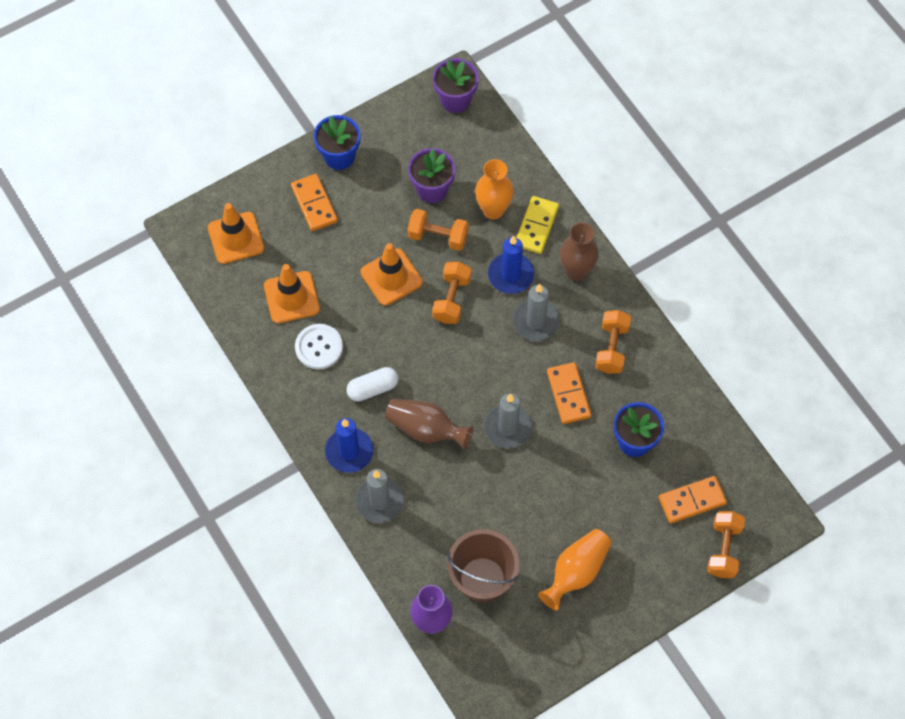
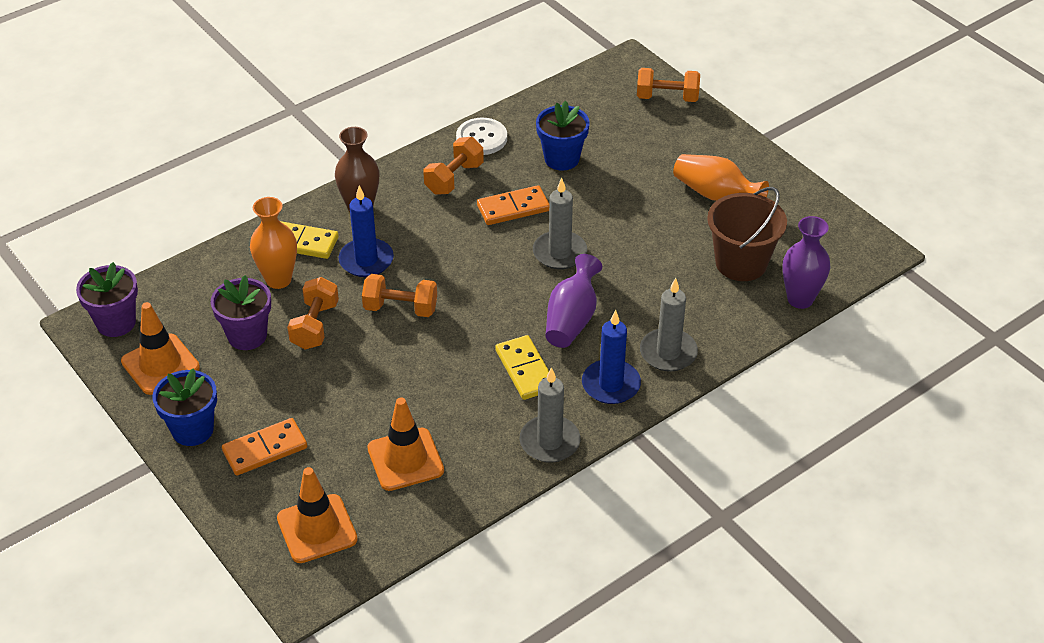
camera: 95 degrees left, 20 degrees down
(319, 347) = (475, 425): white button -> white button (481, 138)
(372, 388) = (525, 370): white capsule -> yellow domino
(391, 277) = (372, 364): orange traffic cone -> orange traffic cone (160, 364)
(426, 429) = (571, 319): brown vase -> purple vase
(535, 321) = (425, 237): grey candle -> grey candle (549, 442)
(611, 348) = (454, 178): orange dumbbell -> orange dumbbell turned 60 degrees counterclockwise
(692, 500) = (620, 118): orange domino -> none

